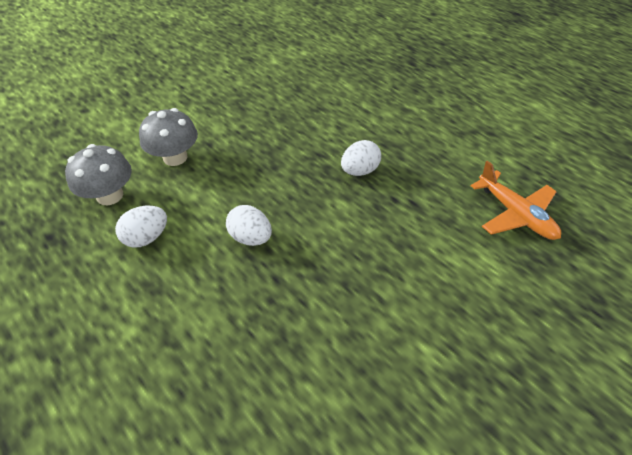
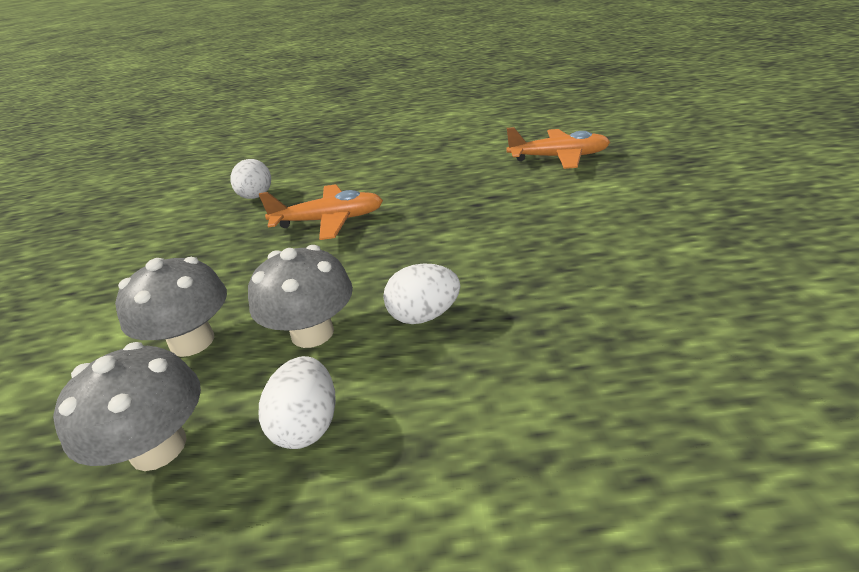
camera: 50 degrees left, 15 degrees down
(208, 198) = (312, 333): none -> grey mushroom
(315, 137) = (329, 220): none -> orange plane
(359, 171) = (415, 210): white egg -> white egg (256, 197)

